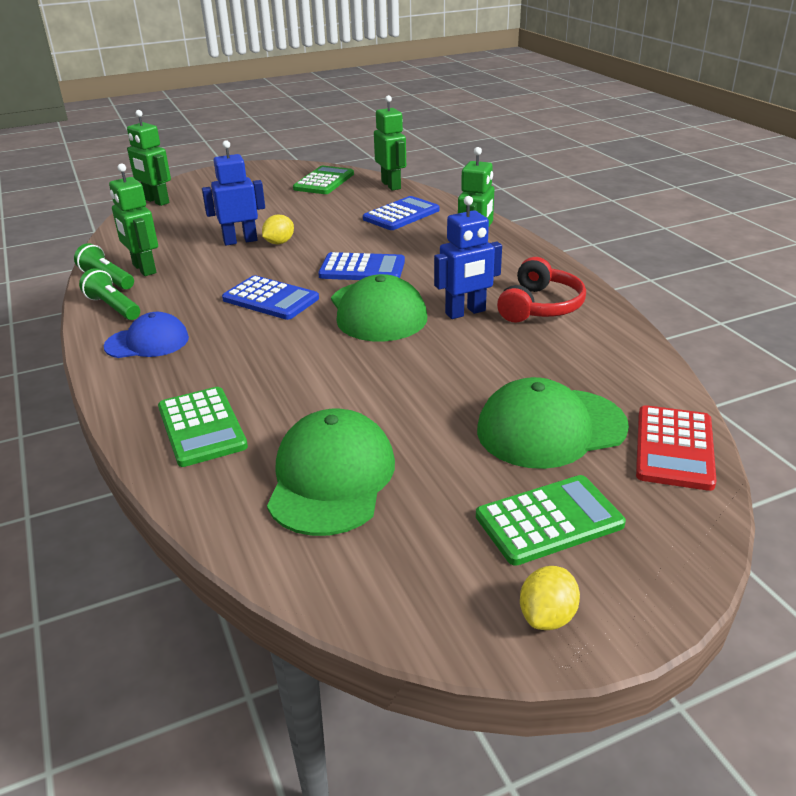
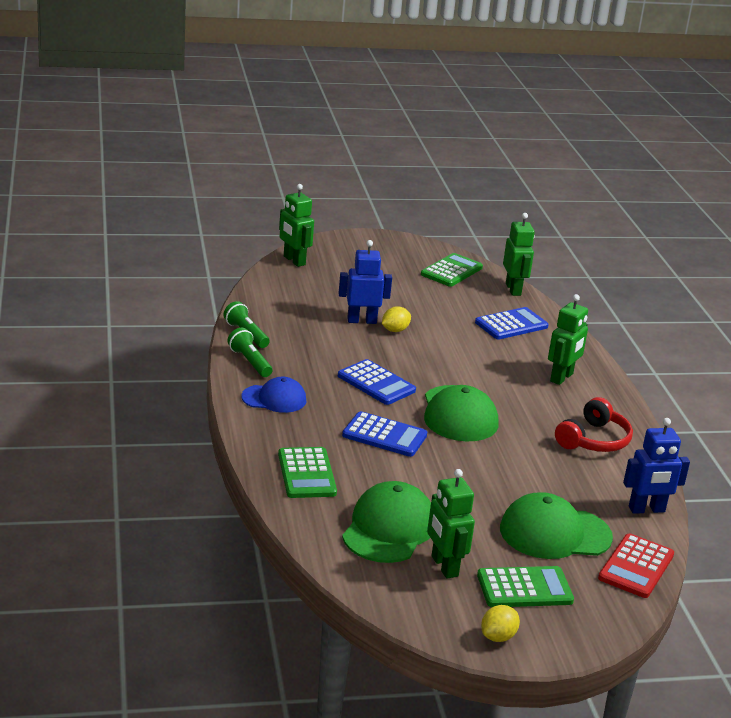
camera: 10 degrees right, 5 degrees down
(144, 269) = (277, 331): green robot -> green robot (444, 566)
(362, 269) = (459, 372): blue calculator -> blue calculator (384, 435)
(465, 312) = (530, 431): blue robot -> blue robot (646, 509)

